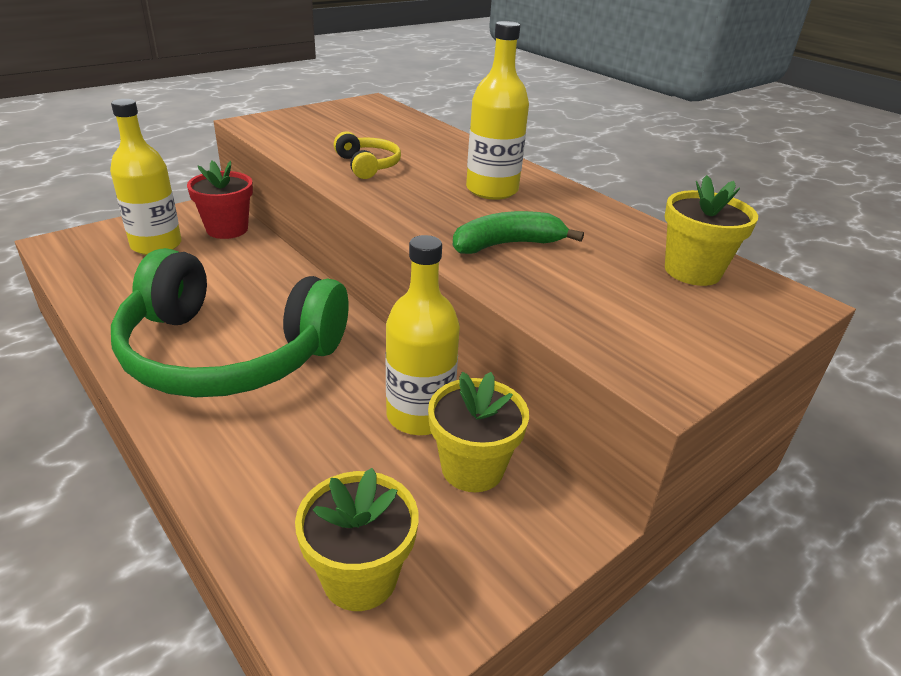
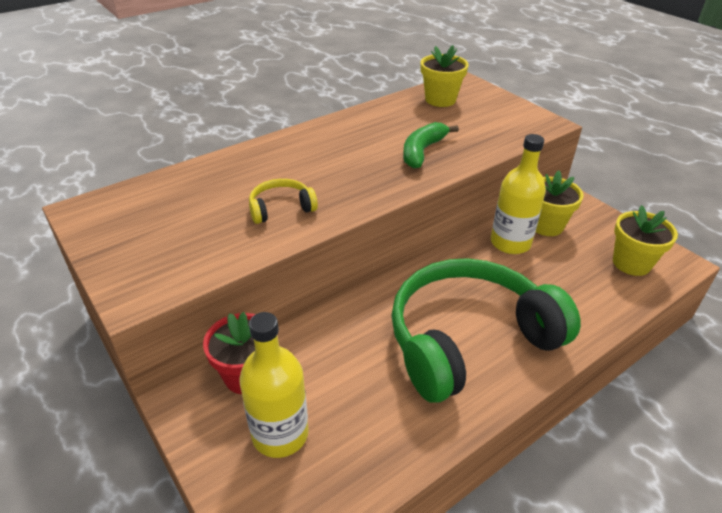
camera: 85 degrees left, 5 degrees up
(228, 353) = (468, 339): green headphones -> green headphones turned 135 degrees counterclockwise
(492, 190) = (333, 151): yellow bottle -> none
(507, 245) = (422, 151): green banana -> green banana turned 45 degrees clockwise

